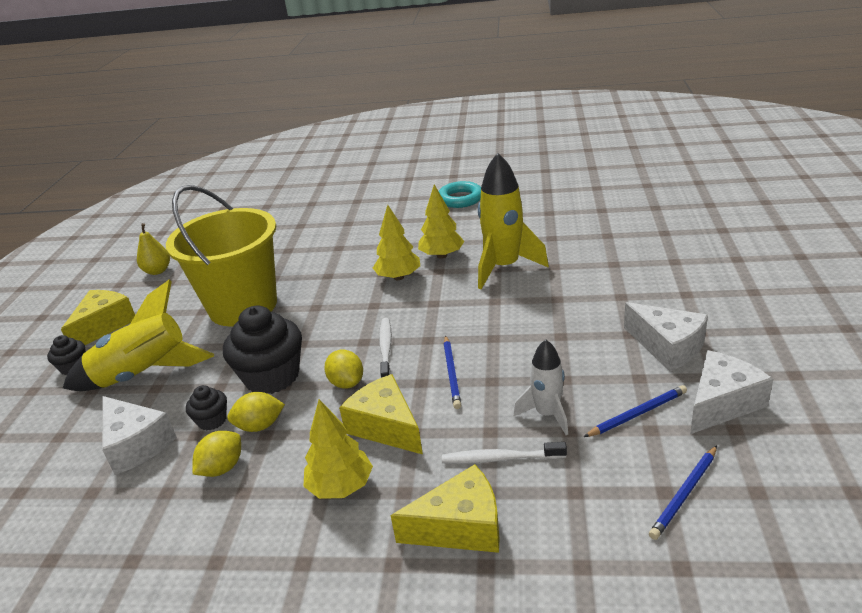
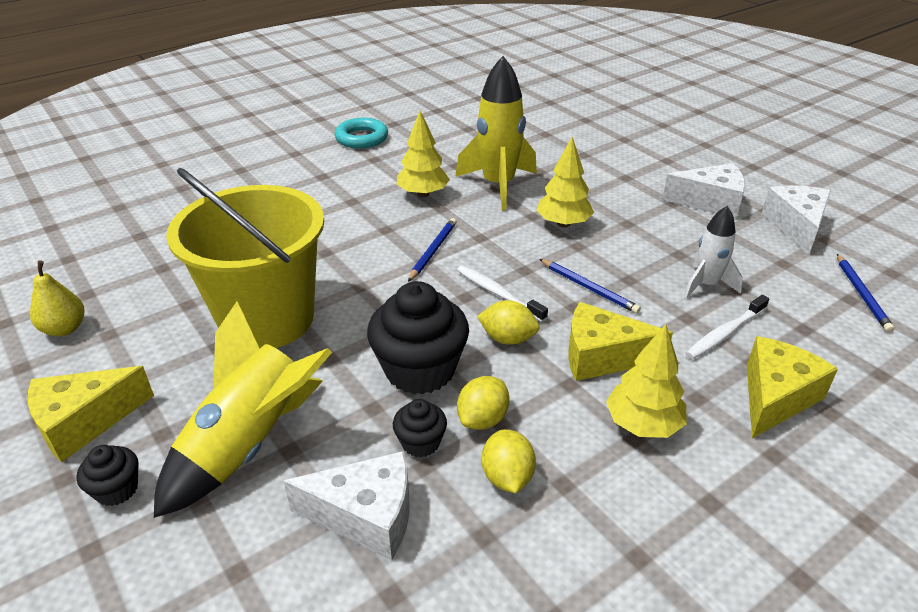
camera: 45 degrees left, 5 degrees up
(104, 326) = (84, 422): yellow cheese -> yellow cheese turned 105 degrees counterclockwise
(398, 277) = (409, 227): yellow tree -> yellow tree (563, 223)
(637, 414) = (760, 256): blue pencil -> blue pencil (433, 251)

